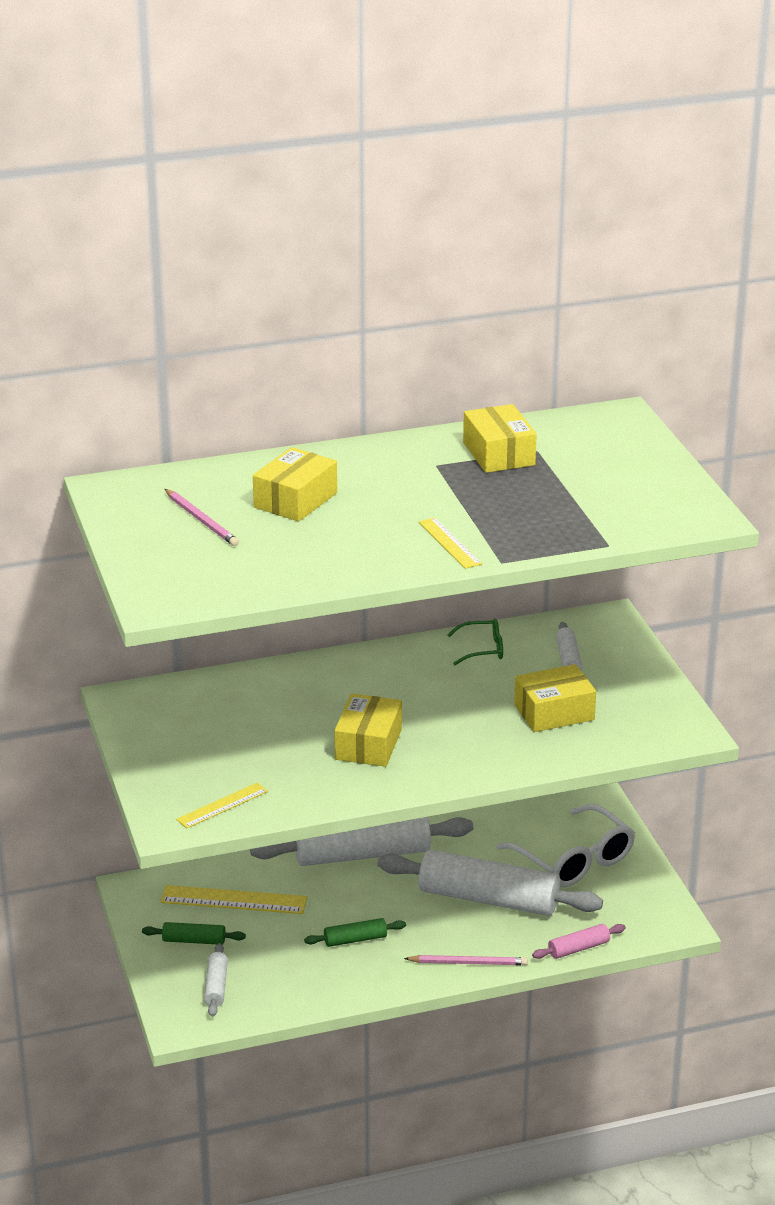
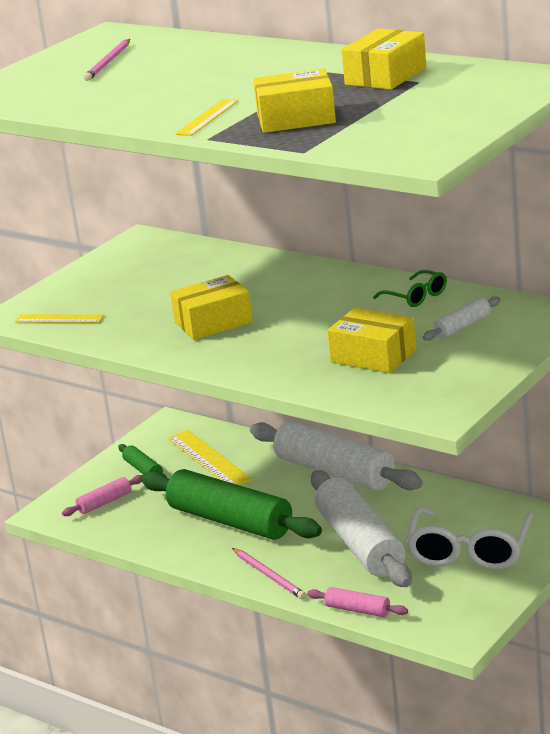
camera: 55 degrees right, 5 degrees down
(216, 986) = (104, 503): white rolling pin -> pink rolling pin
(295, 500) = (187, 67): yellow box -> yellow box (296, 119)
(355, 939) = (230, 521): green rolling pin -> green rolling pin, size x2.27

